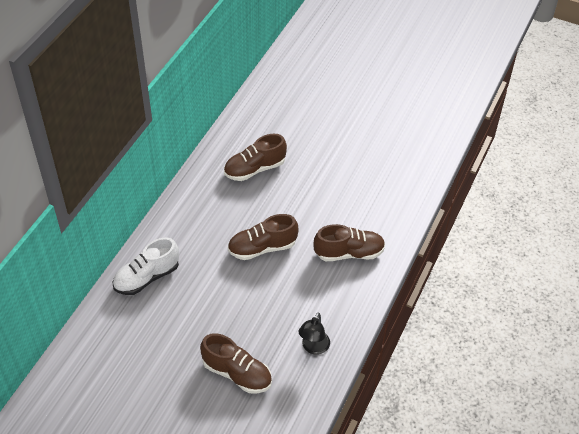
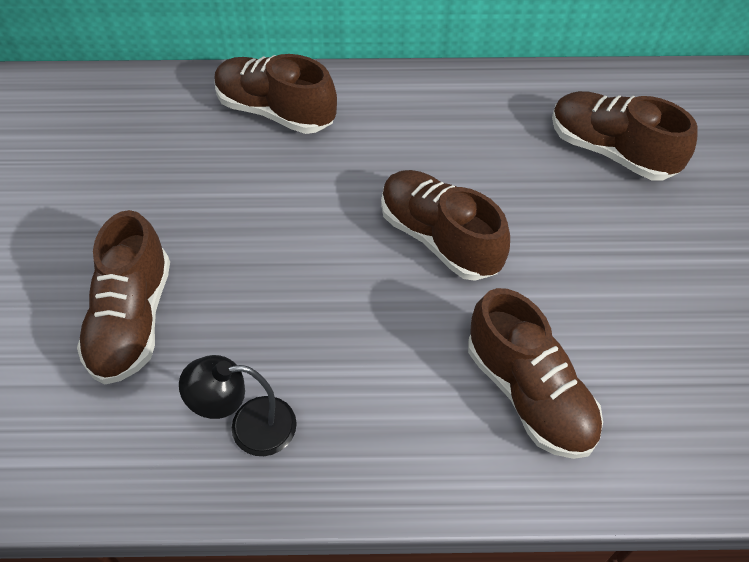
camera: 65 degrees right, 5 degrees up
(147, 277) = (275, 111): white shoe -> brown shoe

